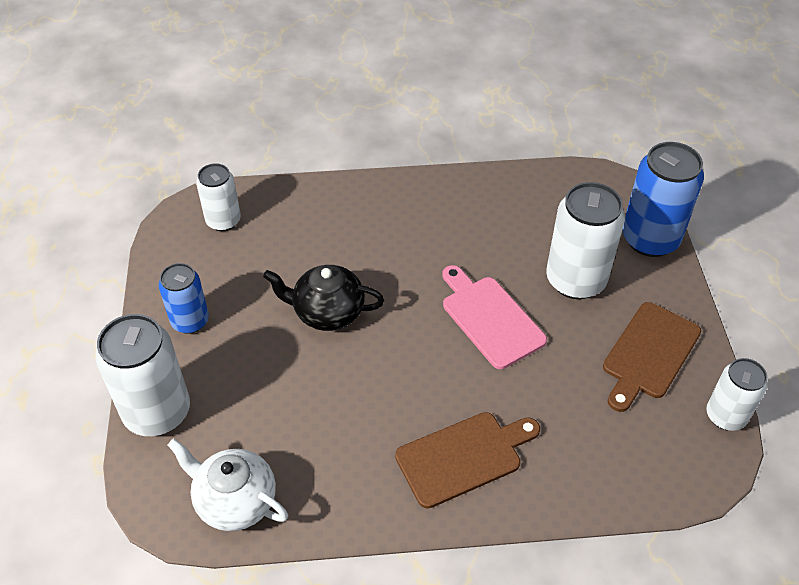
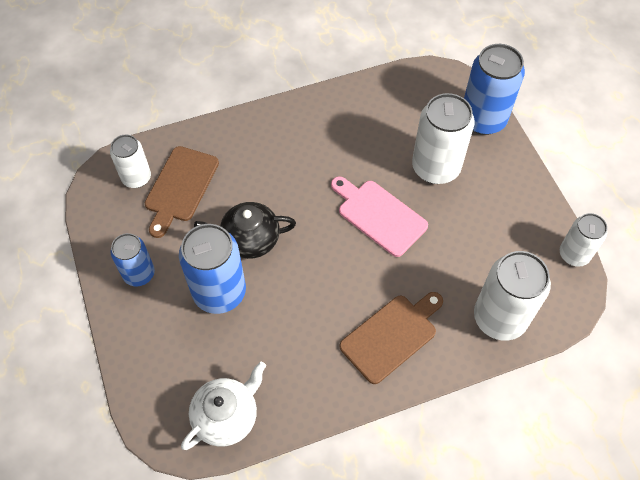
camera: 15 degrees left, 10 degrees up
(157, 412) = (139, 359): white can -> white can (499, 318)
(235, 501) = (227, 416): white teapot -> white teapot turned 120 degrees clockwise
(274, 361) = (219, 292): none -> blue can
(649, 354) = (506, 217): brown cutting board -> brown cutting board (180, 187)

